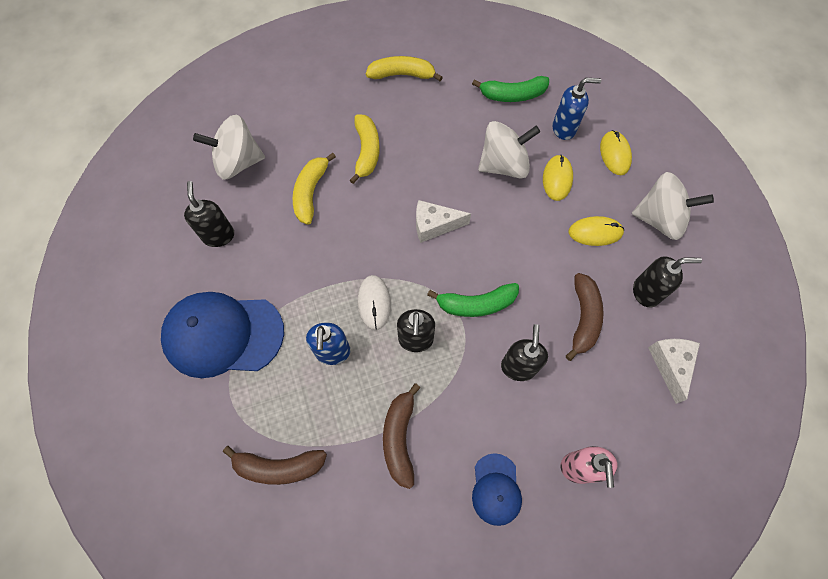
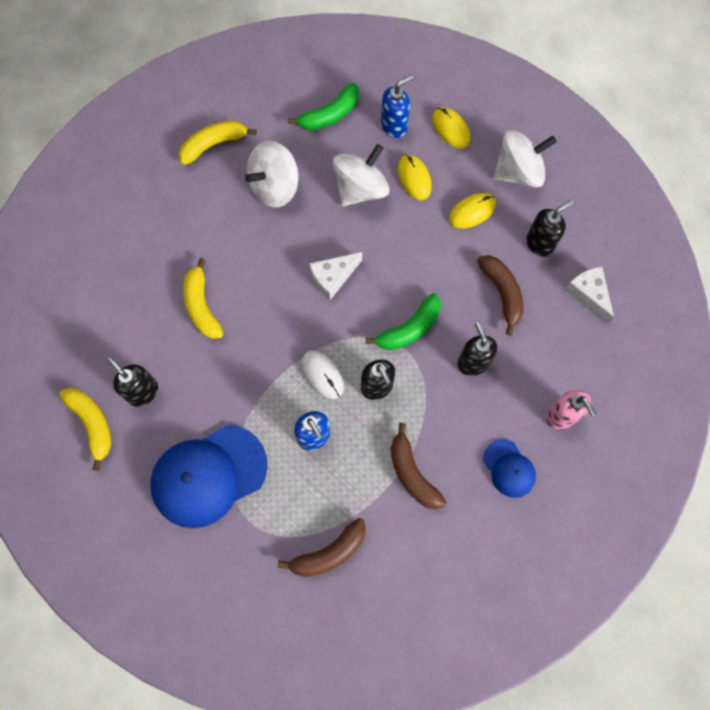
camera: 30 degrees left, 5 degrees up
(238, 163) = (113, 313): white spinning top -> white spinning top (275, 187)
(367, 151) = (228, 239): yellow banana -> yellow banana (92, 424)

